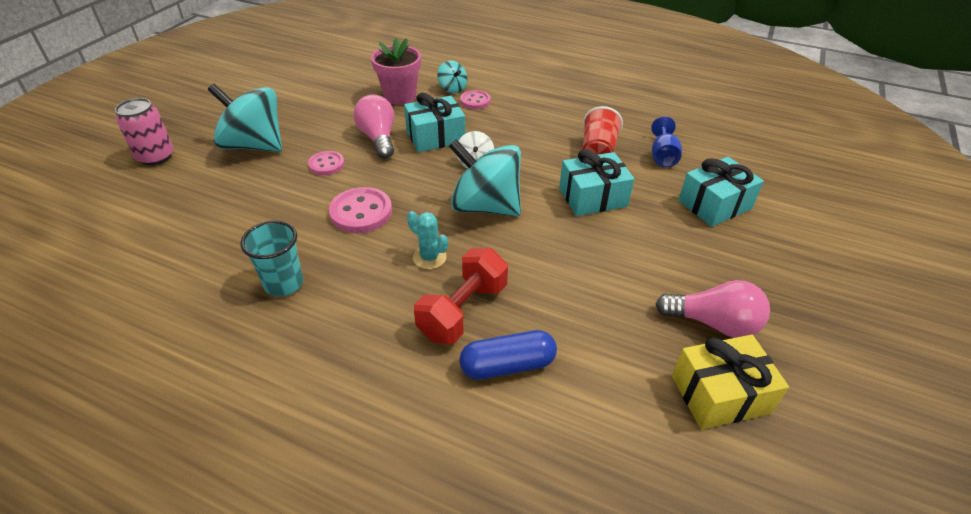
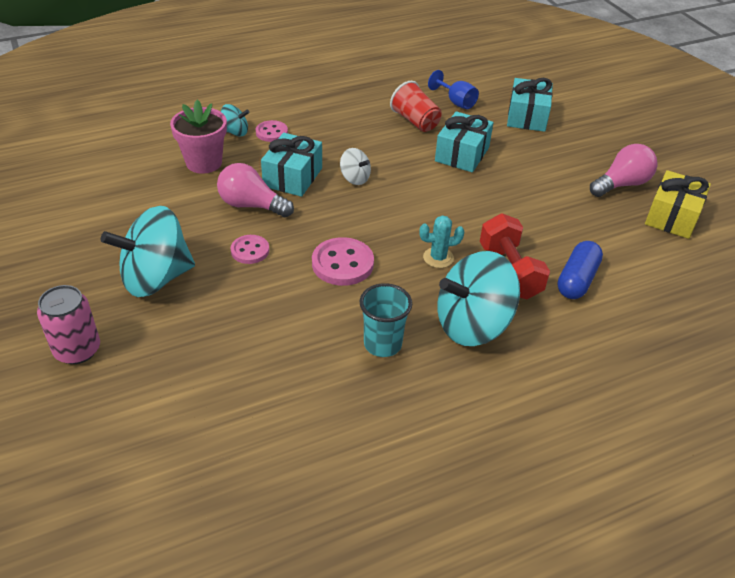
camera: 50 degrees left, 0 degrees up
(485, 206) = (413, 203): turquoise spinning top -> turquoise spinning top (472, 325)

